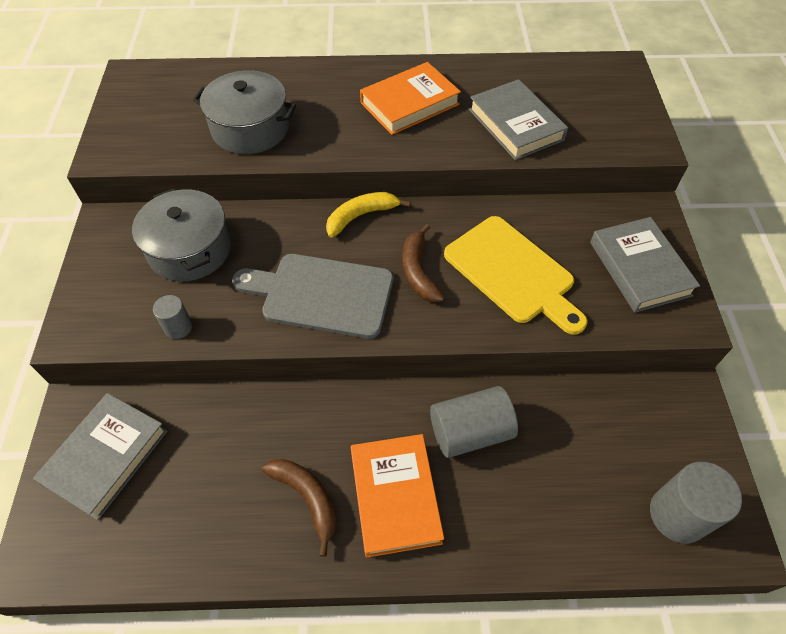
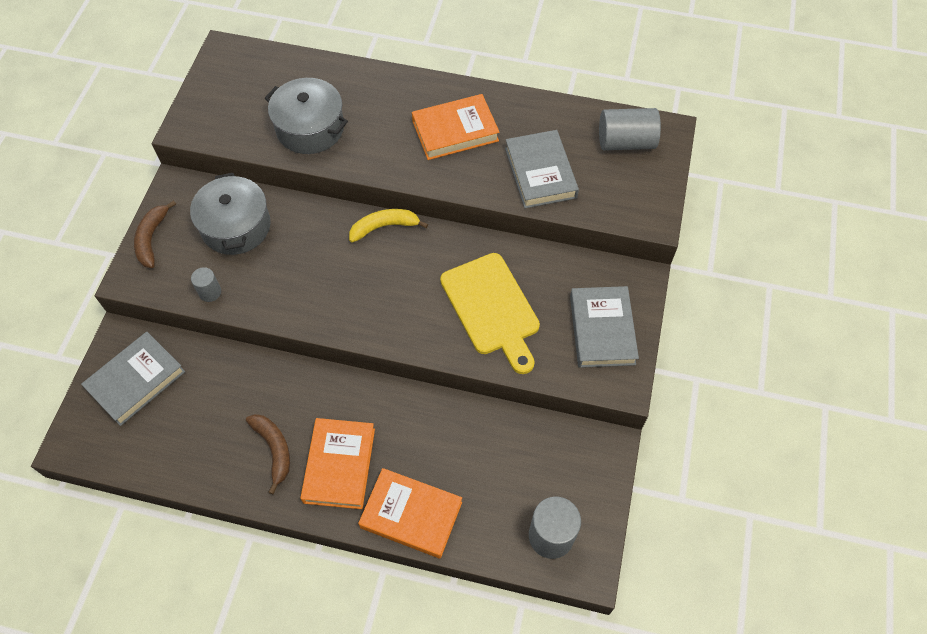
camera: 15 degrees right, 5 degrees up
(321, 295) = (329, 291): grey cutting board -> none
(418, 271) = (414, 288): brown banana -> brown banana (152, 238)
(470, 432) = (415, 431): grey cylinder -> grey cylinder (625, 142)
(505, 535) = (411, 515): none -> orange book

